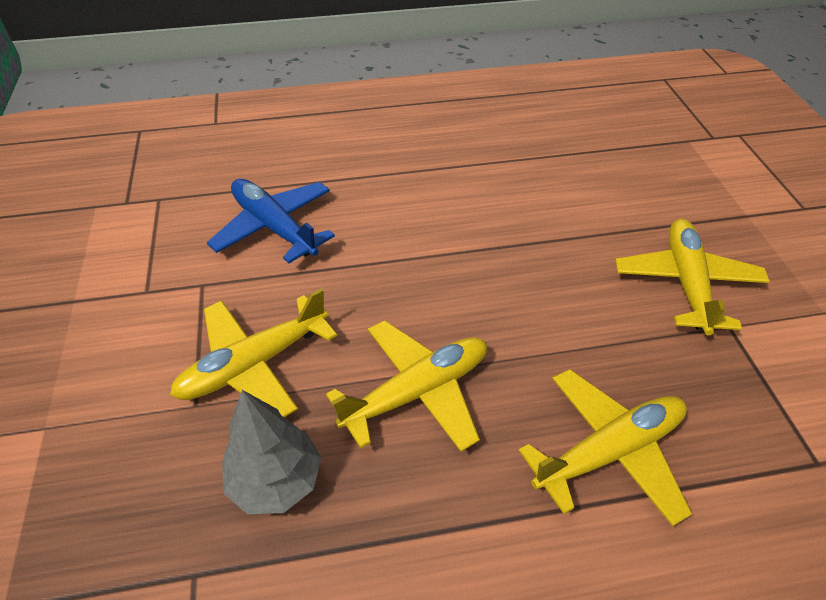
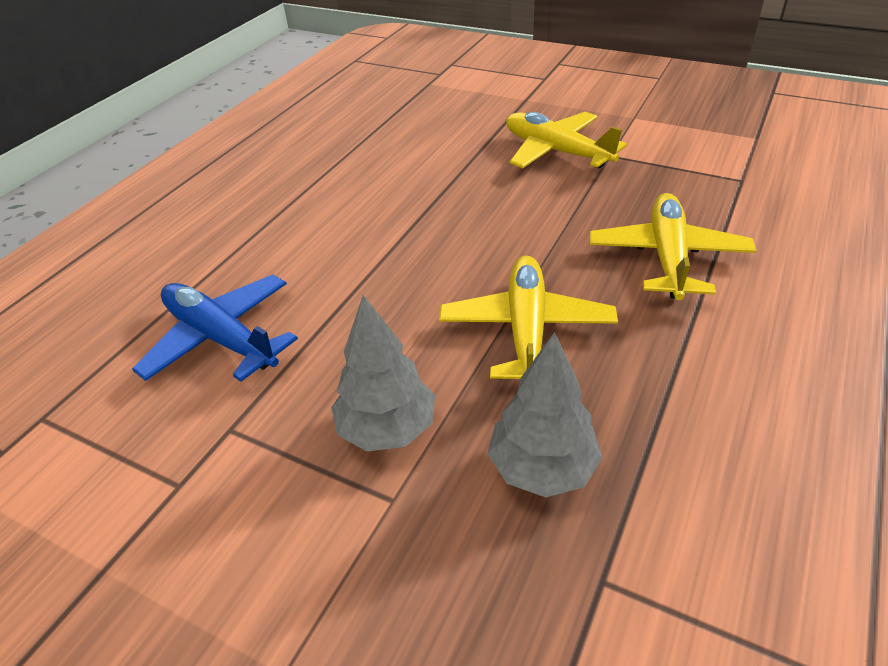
camera: 50 degrees left, 5 degrees down
(254, 364) = (387, 428): yellow plane -> grey tree
(274, 227) = (221, 338): blue plane -> blue plane turned 45 degrees clockwise

